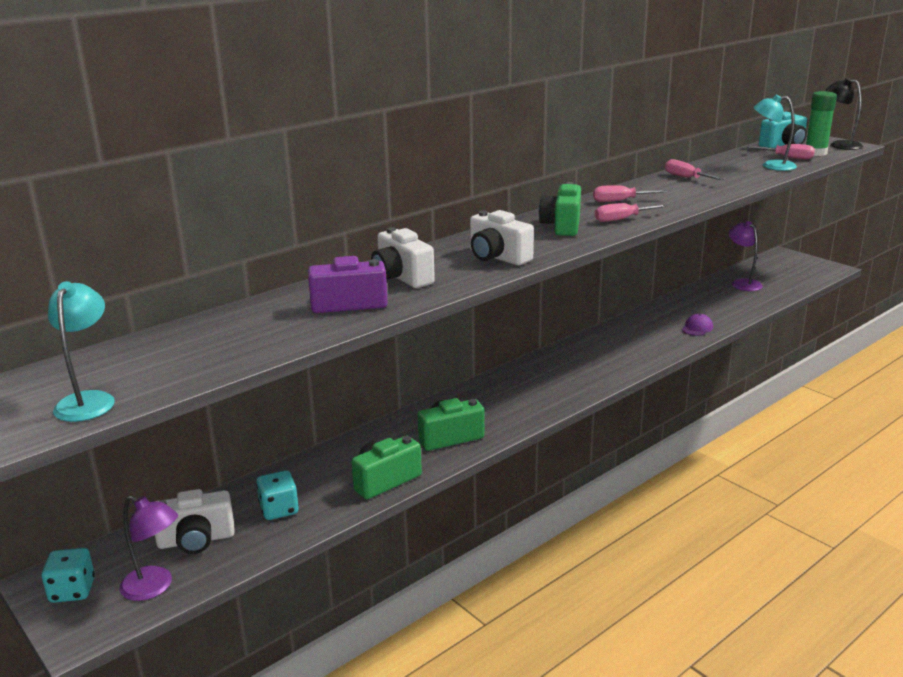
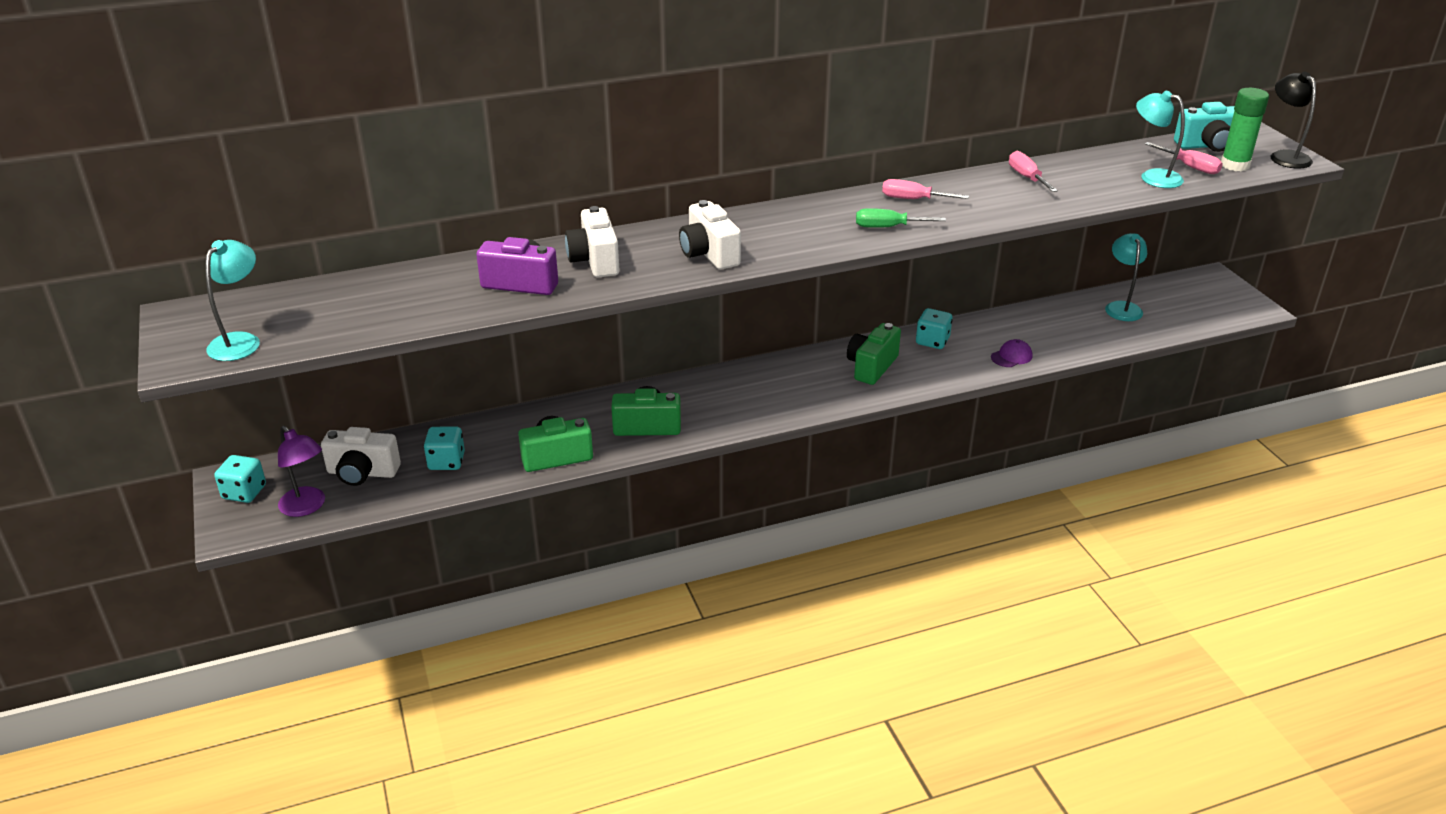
camera: 20 degrees right, 10 degrees up
(562, 226) = (815, 224): green camera -> green camera (871, 367)
(621, 219) = (888, 227): pink screwdriver -> green screwdriver
(629, 329) = (932, 341): none -> turquoise dice
(742, 283) = (1121, 307): purple lamp -> turquoise lamp

